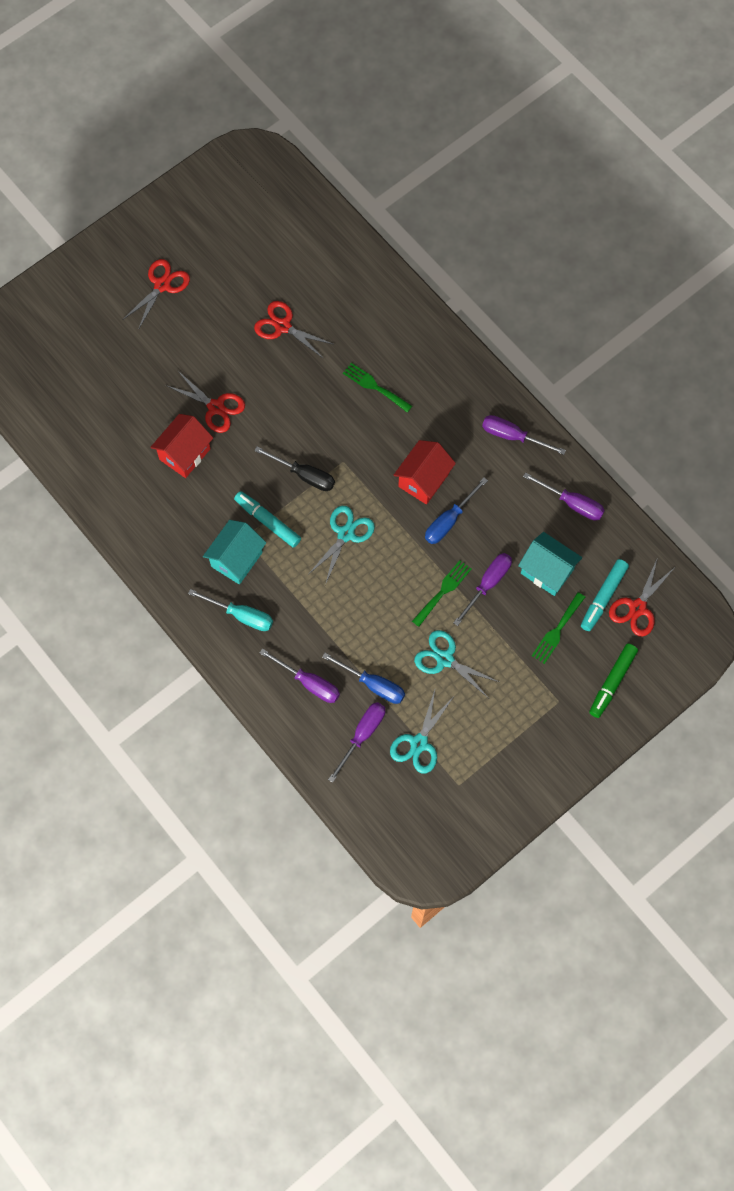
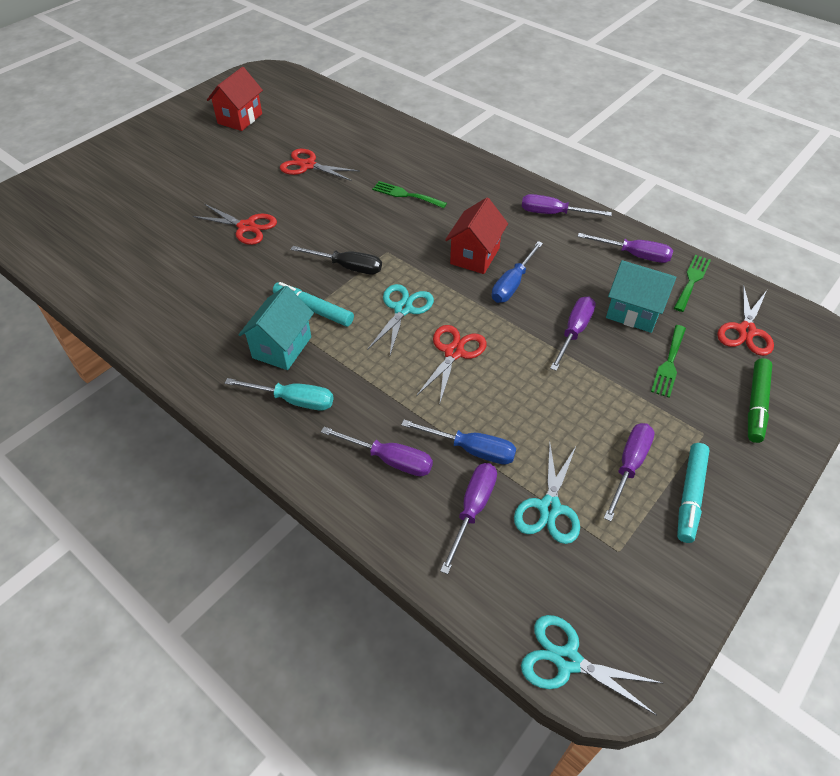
camera: 10 degrees left, 20 degrees down
(162, 285) = (187, 152): red scissors -> red scissors (454, 352)
(185, 454) = (215, 266): red house -> red house (240, 119)
(443, 591) = (526, 344): green fork -> green fork (692, 280)
(445, 659) = (551, 410): turquoise scissors -> turquoise scissors (567, 660)
(489, 719) = (629, 466): none -> purple screwdriver
(603, 597) = (704, 327): turquoise marker -> turquoise marker (690, 496)

